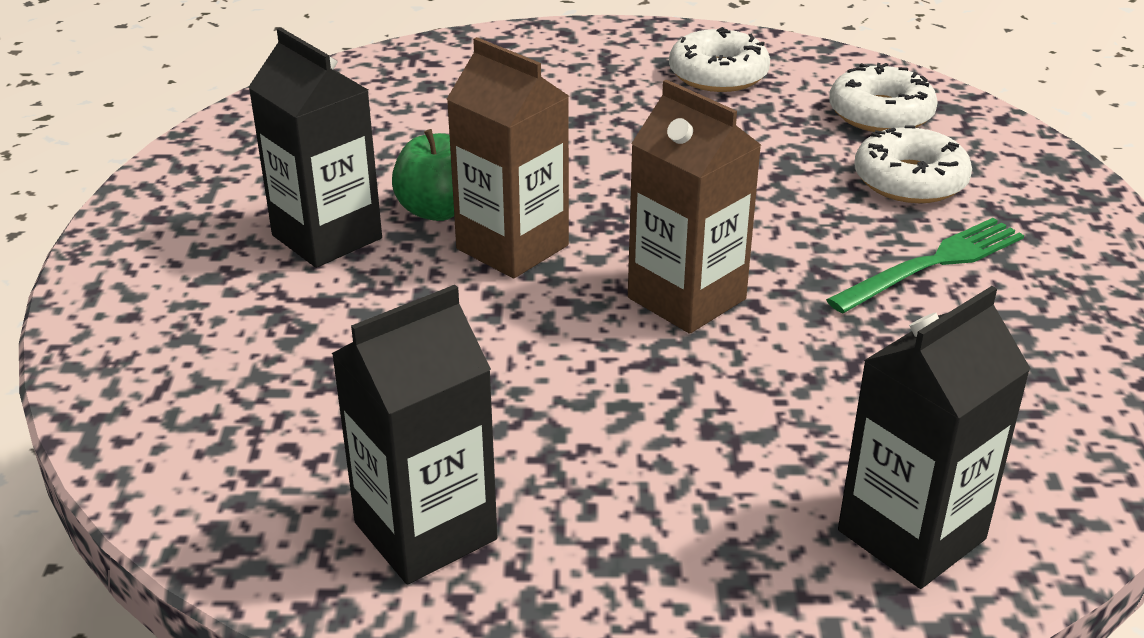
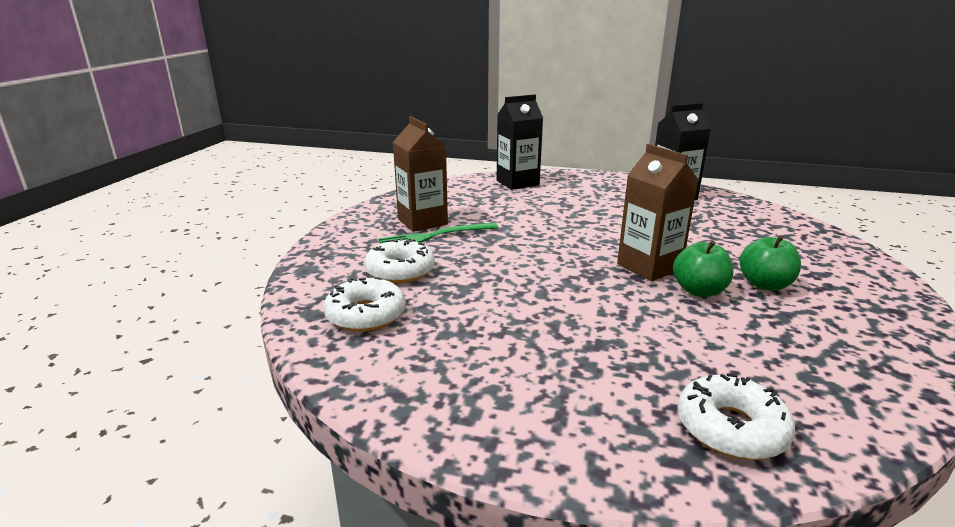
camera: 165 degrees left, 10 degrees down
(327, 237) = (765, 285): black carton -> green apple
(686, 298) = (561, 237): brown carton -> brown carton (422, 221)
(718, 75) = (460, 373): white donut -> white donut (731, 428)

